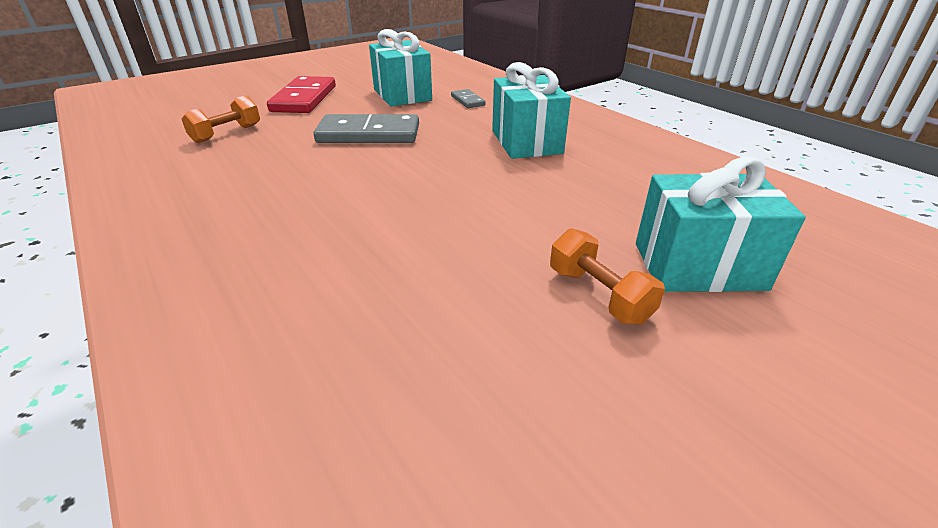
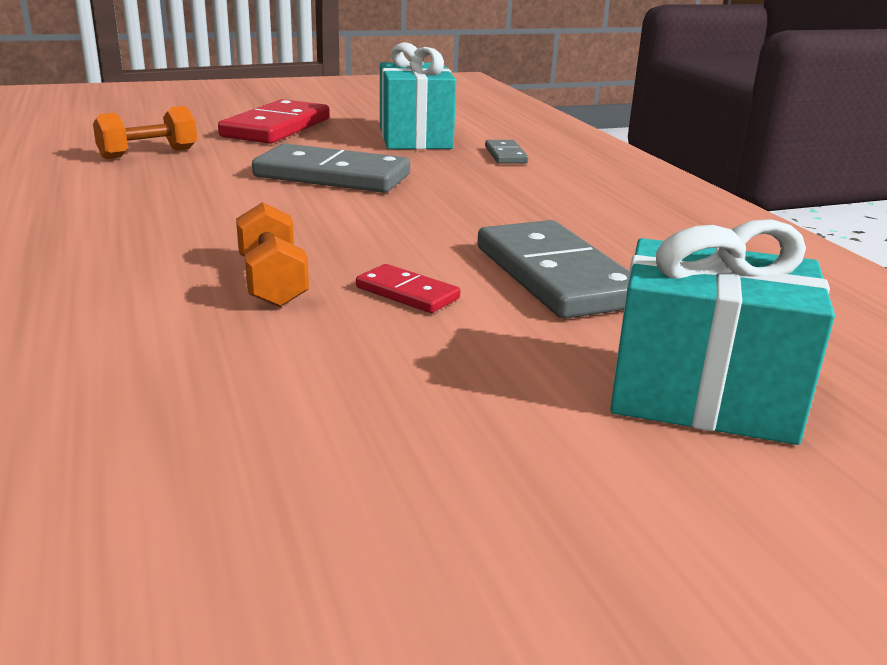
camera: 15 degrees right, 10 degrees down
(480, 223) = (407, 293): none -> red domino
(526, 142) = (554, 212): turquoise gift -> none
(559, 191) = (556, 276): none -> grey domino
(599, 295) = (513, 401): orange dumbbell -> orange dumbbell (272, 282)

